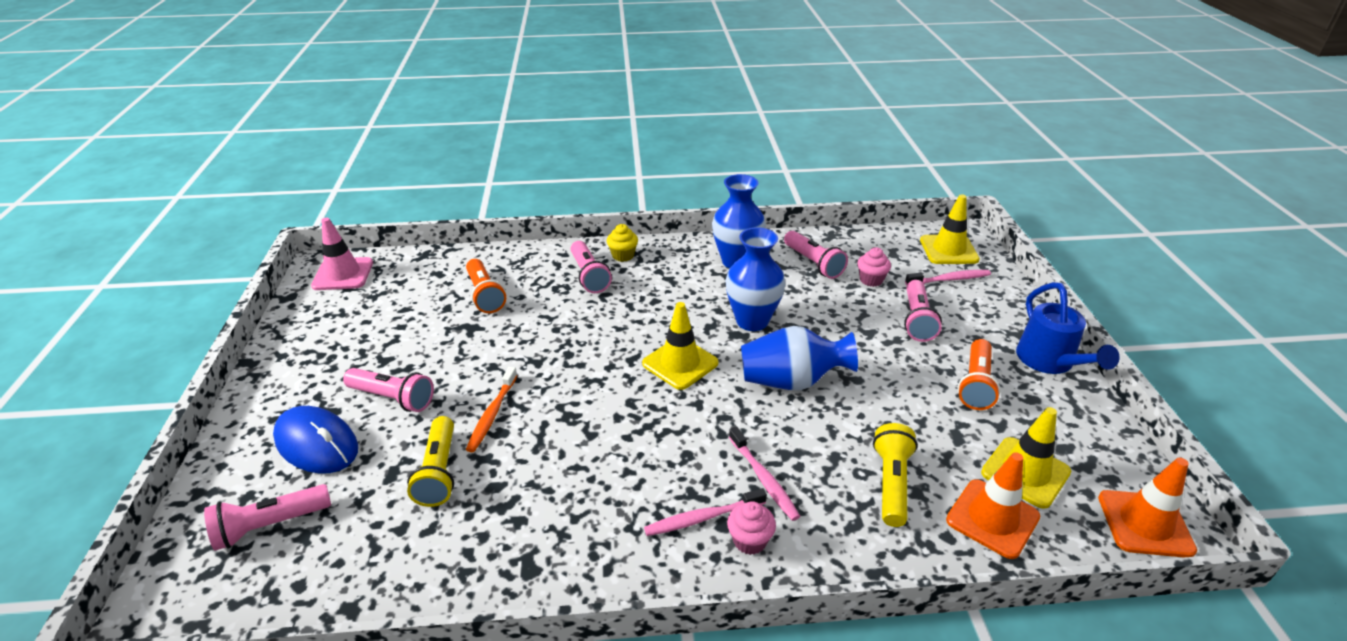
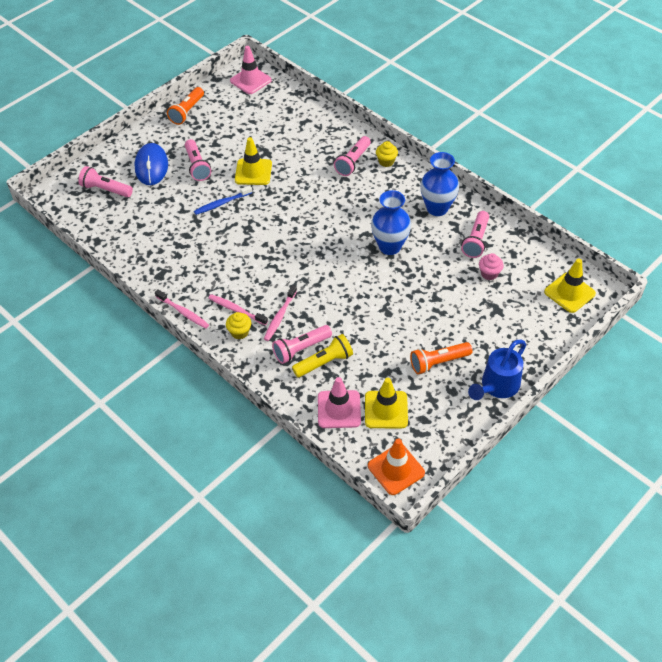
camera: 50 degrees right, 15 degrees up
(439, 472) = (176, 213): yellow flashlight -> none
(485, 295) = (293, 138): orange flashlight -> orange flashlight (187, 112)
(492, 414) = (222, 203): orange toothbrush -> blue toothbrush
(680, 363) = (324, 241): yellow traffic cone -> yellow traffic cone (253, 172)
(749, 541) = (239, 332): pink cupcake -> yellow cupcake
(791, 381) = (358, 289): blue vase -> none
(917, 320) = (471, 312): pink flashlight -> pink flashlight (301, 349)
(949, 279) = (534, 308): pink toothbrush -> pink toothbrush (183, 312)
(992, 518) = (339, 409): orange traffic cone -> pink traffic cone

